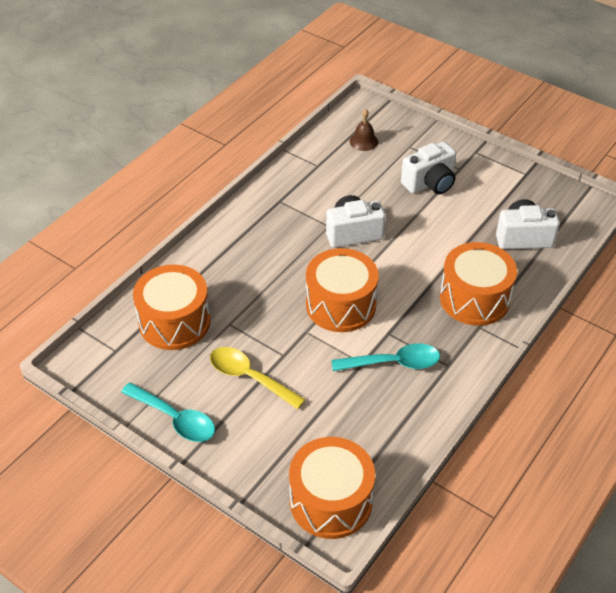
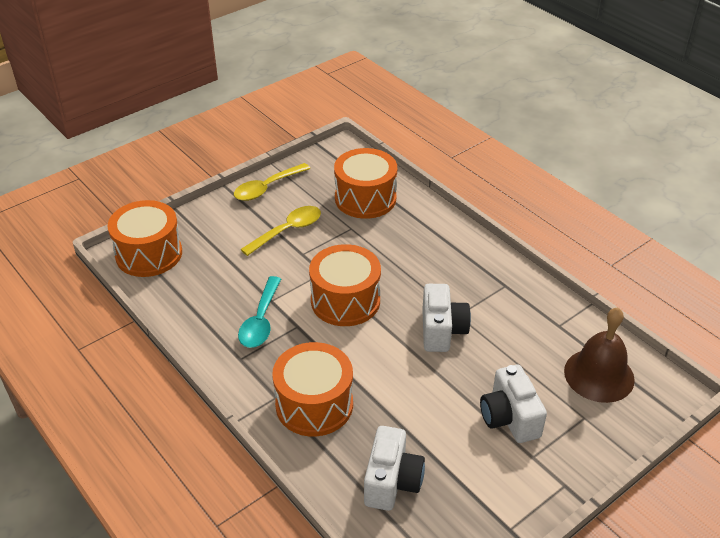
camera: 105 degrees right, 5 degrees down
(175, 419) = (267, 188): turquoise spoon -> yellow spoon
(363, 141) = (599, 375): brown bell -> brown bell, size x1.90

